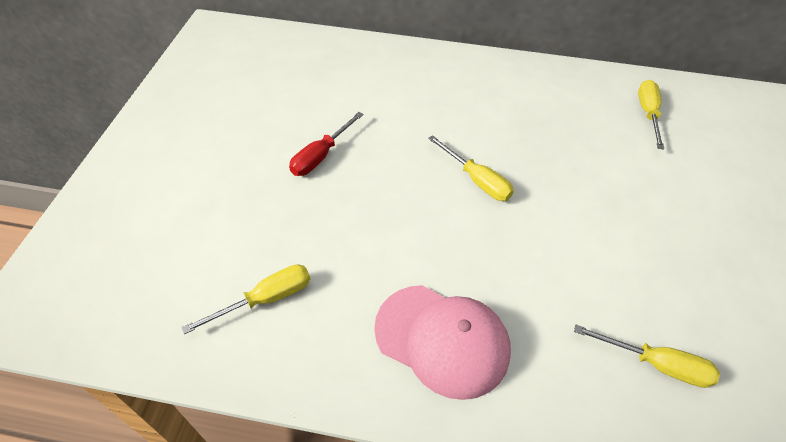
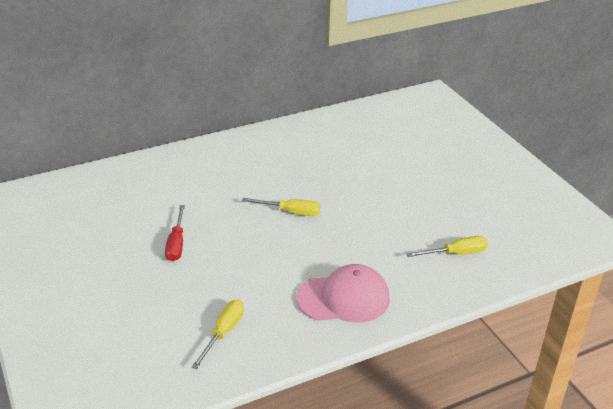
camera: 35 degrees left, 15 degrees down
(647, 114) = (358, 131): yellow screwdriver -> none

